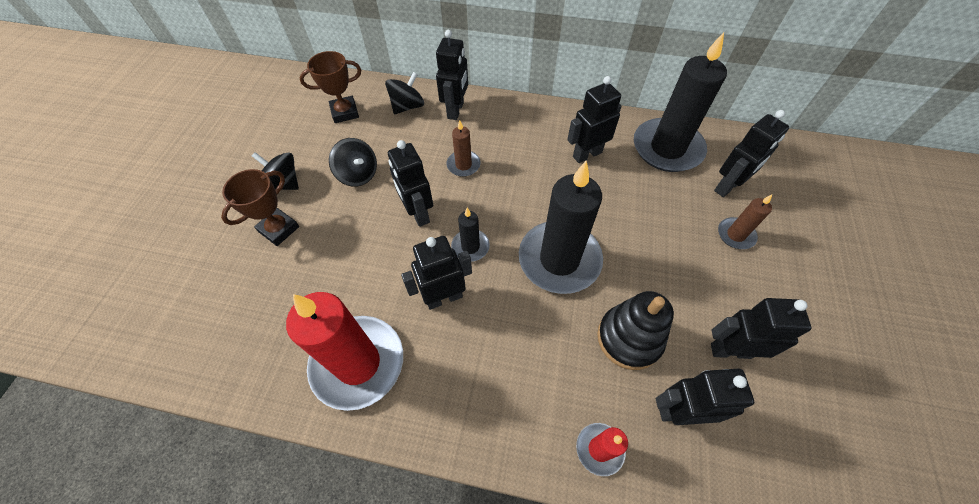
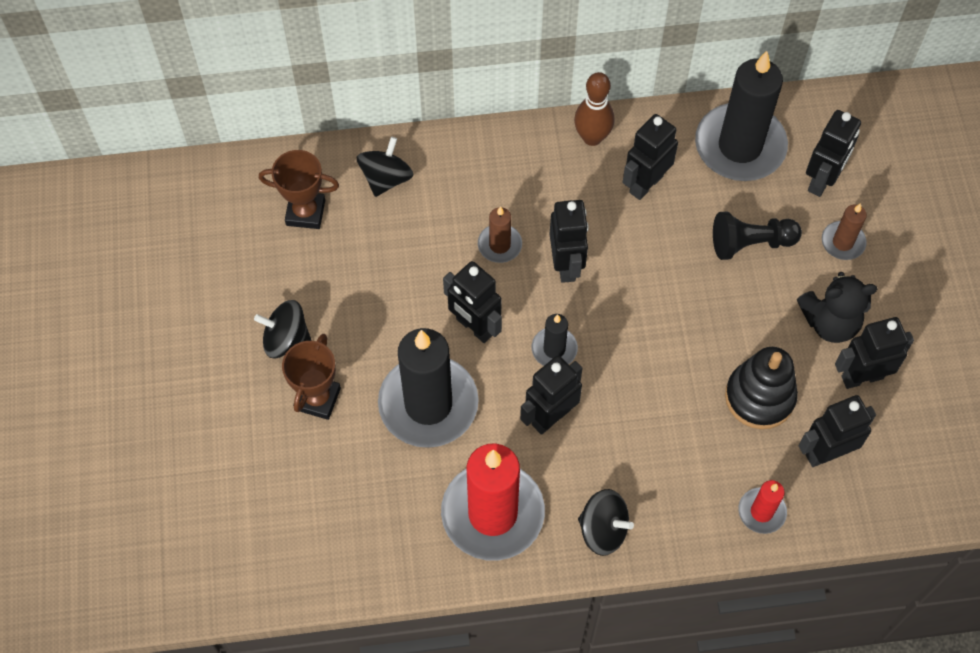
camera: 20 degrees left, 5 degrees up
(345, 112) = (305, 212): brown trophy -> brown trophy turned 45 degrees clockwise
(358, 174) = (374, 298): black spinning top -> black spinning top (603, 530)
(456, 110) = (454, 166): black robot -> black robot (566, 265)
(559, 117) = (592, 137): none -> brown bowling pin
(559, 259) = (659, 333): black candle -> black candle (428, 404)
(656, 215) = (750, 243): none -> black pawn
(710, 294) = (830, 322): none -> black teddy bear

